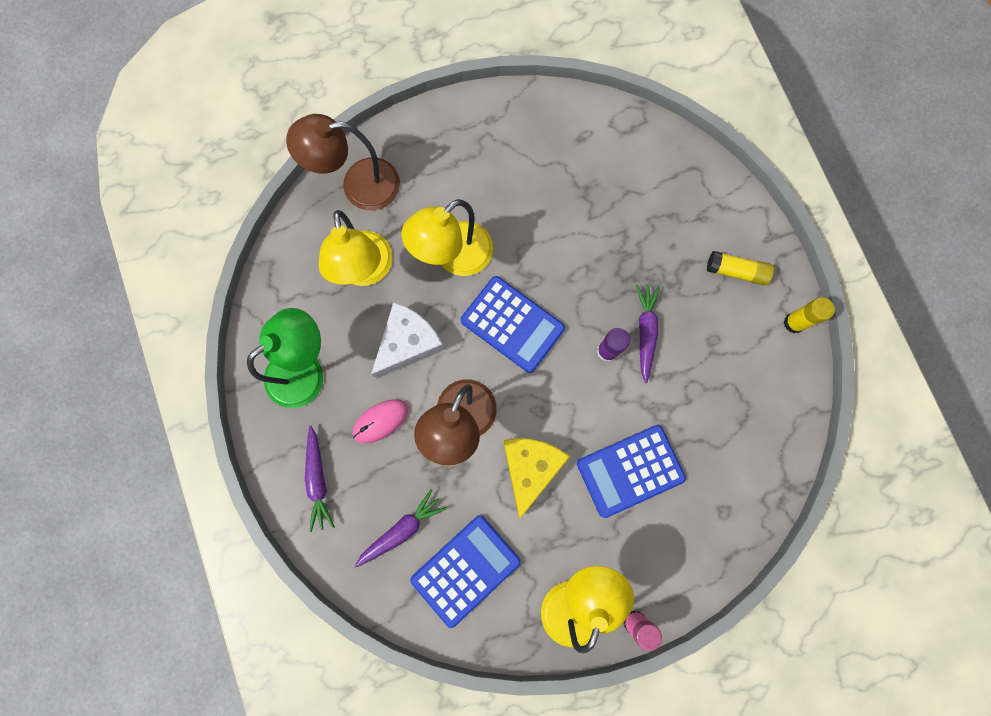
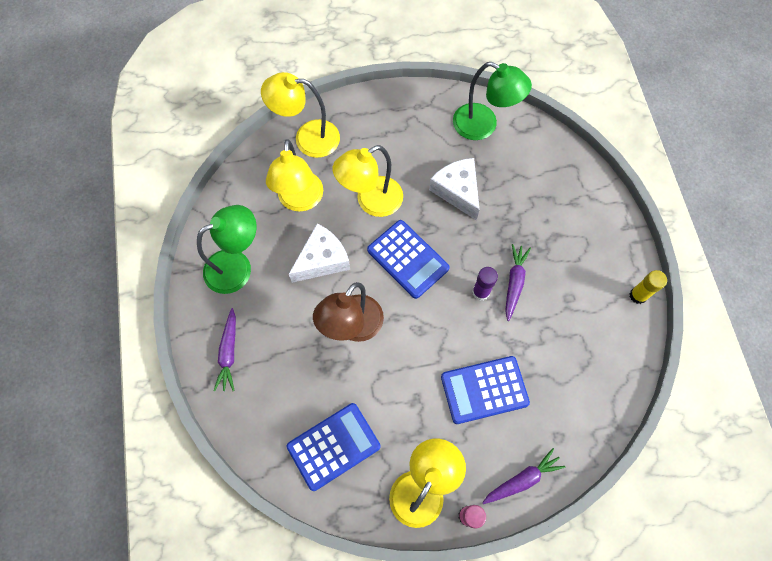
camera: 10 degrees right, 10 degrees down
(358, 185) = (307, 138): brown lamp -> yellow lamp
(380, 421) = (288, 315): pink mouse -> none
(401, 530) = (287, 404): purple carrot -> purple carrot (522, 479)
(530, 468) = (402, 373): yellow cheese -> none
(558, 225) = (457, 191): none -> white cheese
(576, 133) = (483, 126): none -> green lamp
(736, 271) = (595, 248): yellow glue stick -> none

